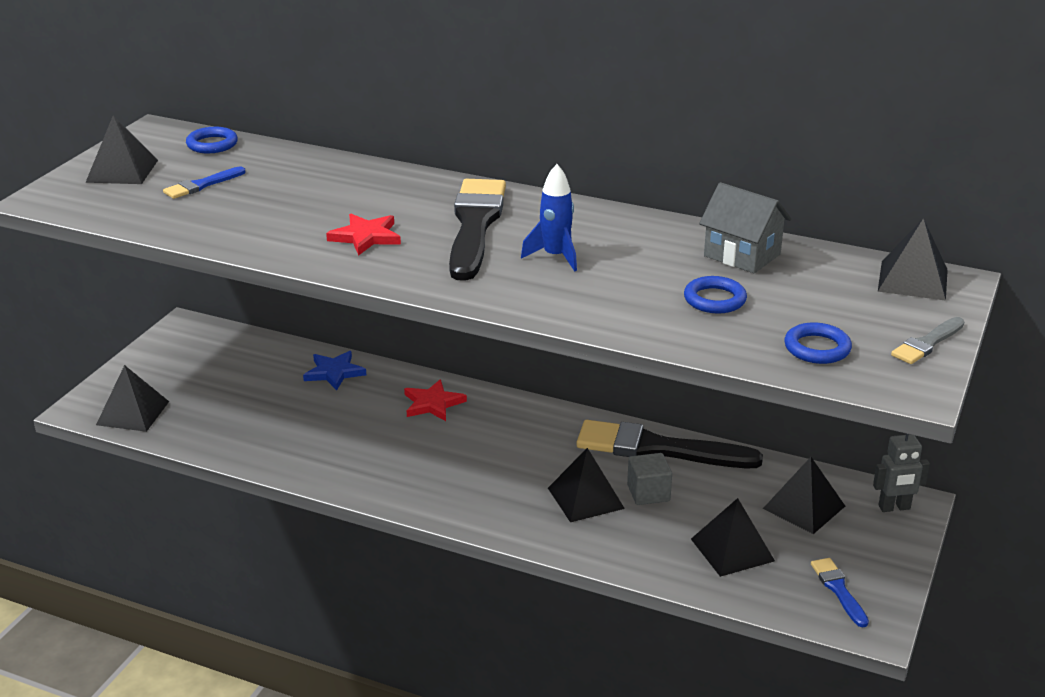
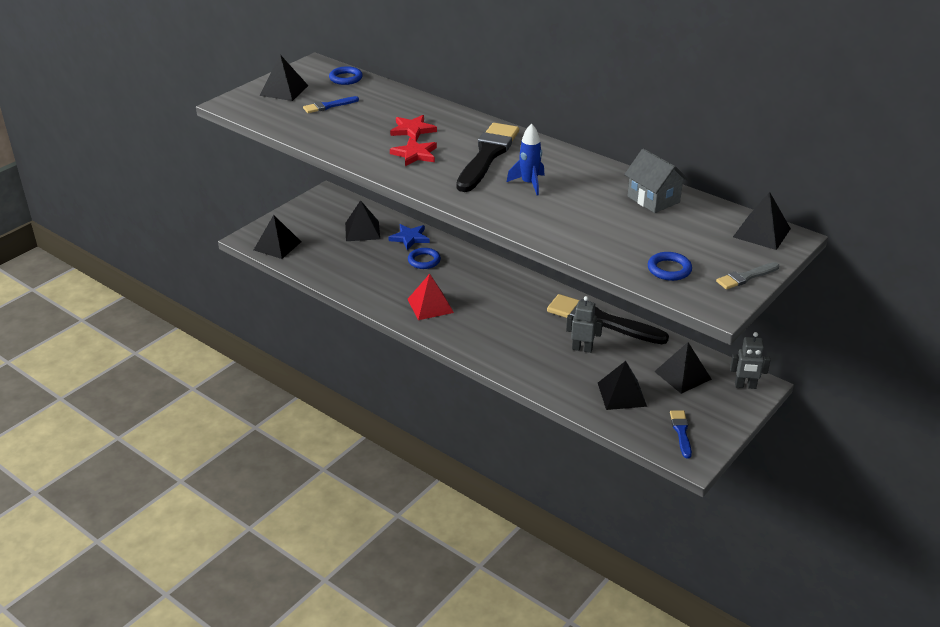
camera: 15 degrees right, 5 degrees up
(402, 466) = (430, 306): none -> red pyramid
(433, 403) = (465, 268): red star -> red star (412, 130)
(585, 498) = (539, 345): black pyramid -> black pyramid (362, 231)
(648, 493) = (582, 348): grey cube -> grey robot
(714, 299) = (619, 227): blue ring -> blue ring (424, 261)

